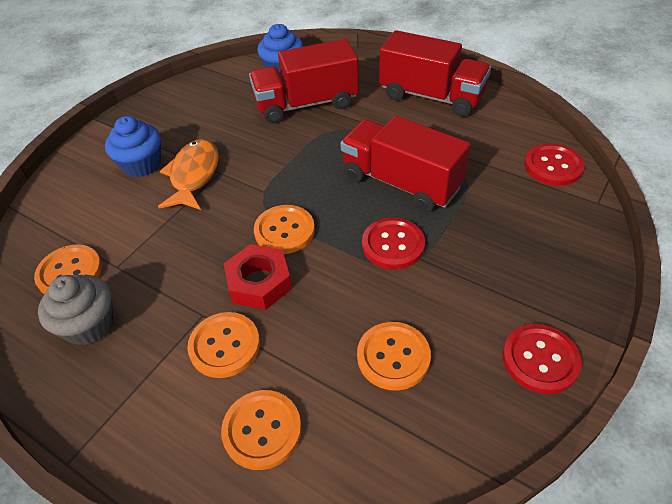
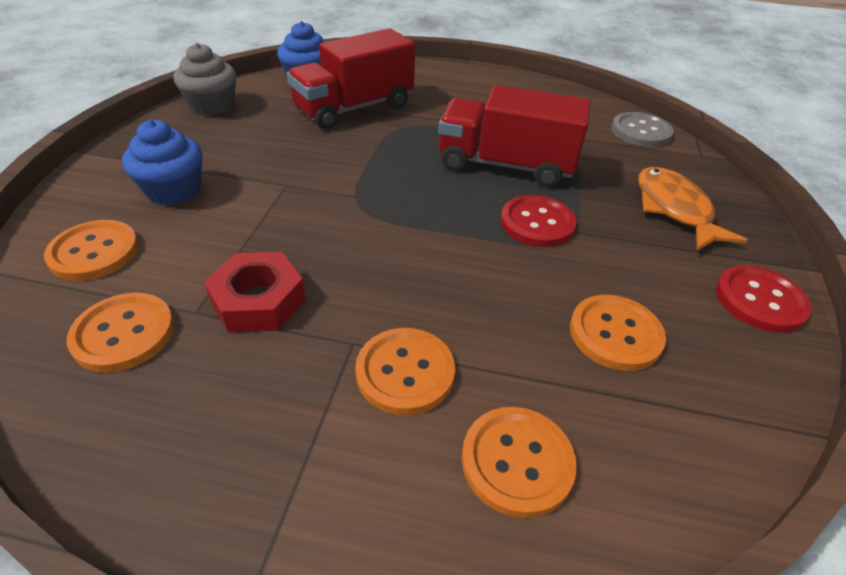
camera: 25 degrees left, 5 degrees down
(89, 324) = (188, 394): grey cupcake -> grey cupcake (212, 106)
(194, 175) = (254, 192): orange fish -> orange fish (674, 209)
(259, 282) = (407, 290): red nut -> red nut (258, 301)
(284, 231) = (404, 231): orange button -> orange button (94, 252)
(431, 96) = (485, 89): red truck -> none
(553, 166) = (641, 132): red button -> grey button

